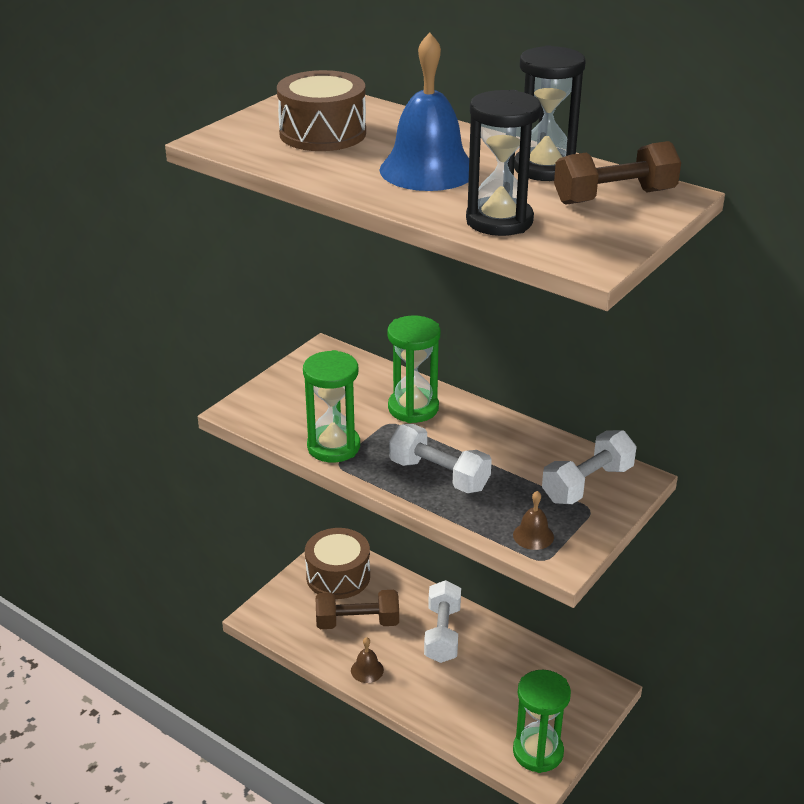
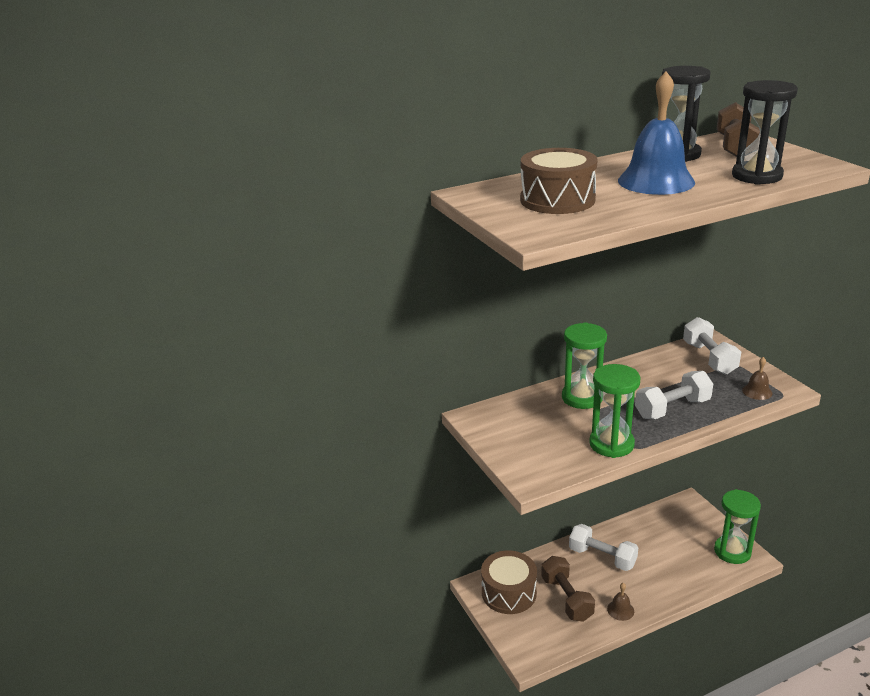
camera: 60 degrees left, 5 degrees down
(357, 622) = (567, 598): brown dumbbell -> brown dumbbell turned 45 degrees counterclockwise

